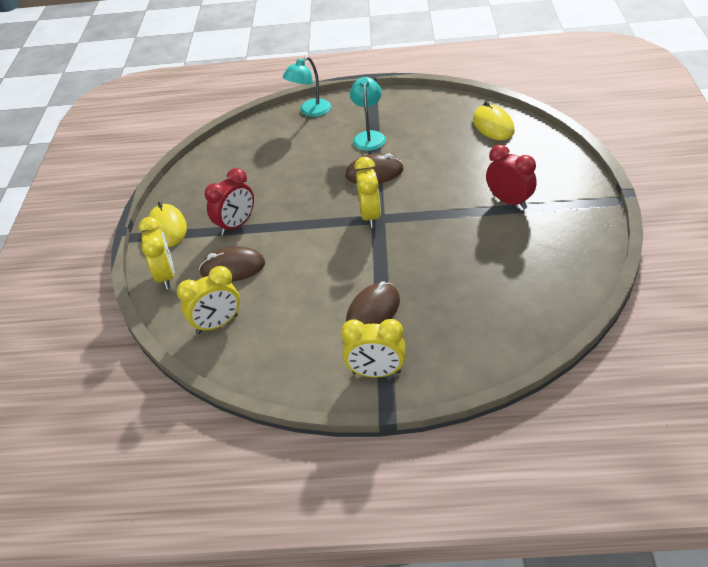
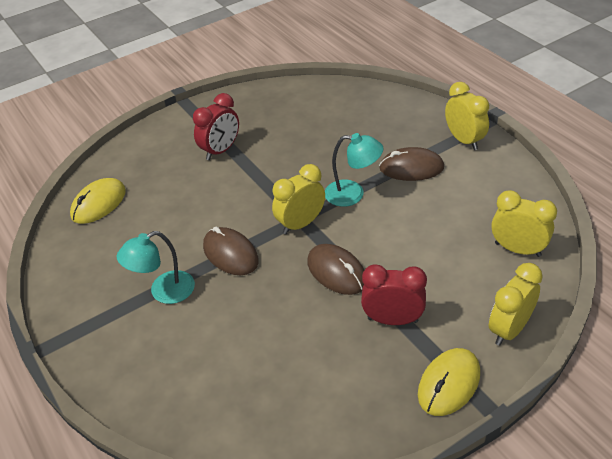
camera: 125 degrees left, 0 degrees up
(232, 268) = (449, 282): brown mouse -> brown mouse (337, 272)
(310, 111) = (130, 384): turquoise lamp -> turquoise lamp (353, 194)
(509, 201) = (220, 150): red clock -> red clock turned 150 degrees counterclockwise

